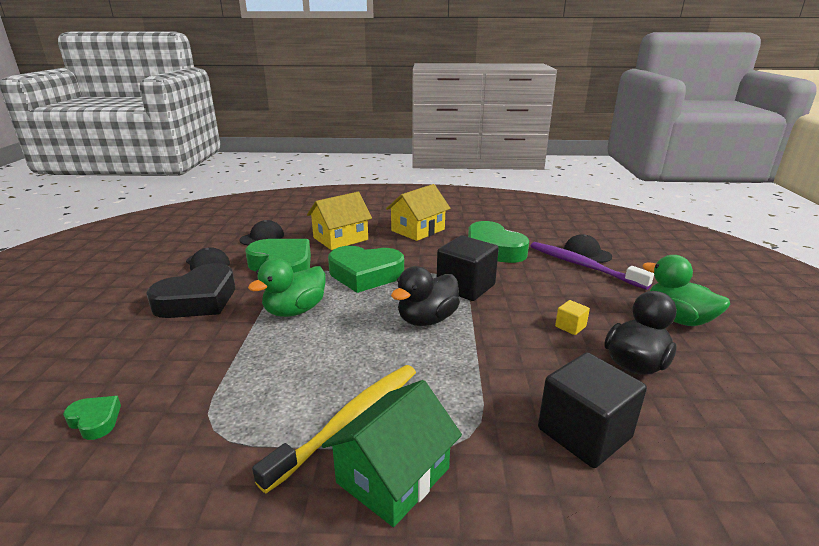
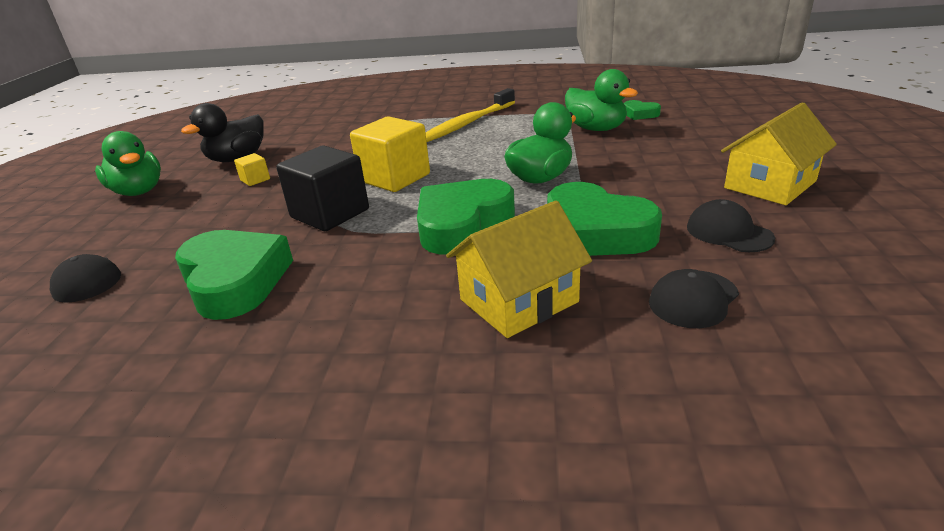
camera: 175 degrees left, 5 degrees up
(186, 386) = (596, 129): none -> green duck
(198, 300) = (669, 182): black heart -> none
(365, 274) = (462, 224): green heart -> green heart turned 60 degrees counterclockwise
(393, 475) = (441, 111): green house -> none
(418, 230) = (346, 336): yellow house -> yellow house (770, 184)
(427, 319) = (394, 178): black duck -> yellow cube
(583, 266) = (132, 253): purple toothbrush -> none
(584, 433) = (321, 129): black cube -> none

